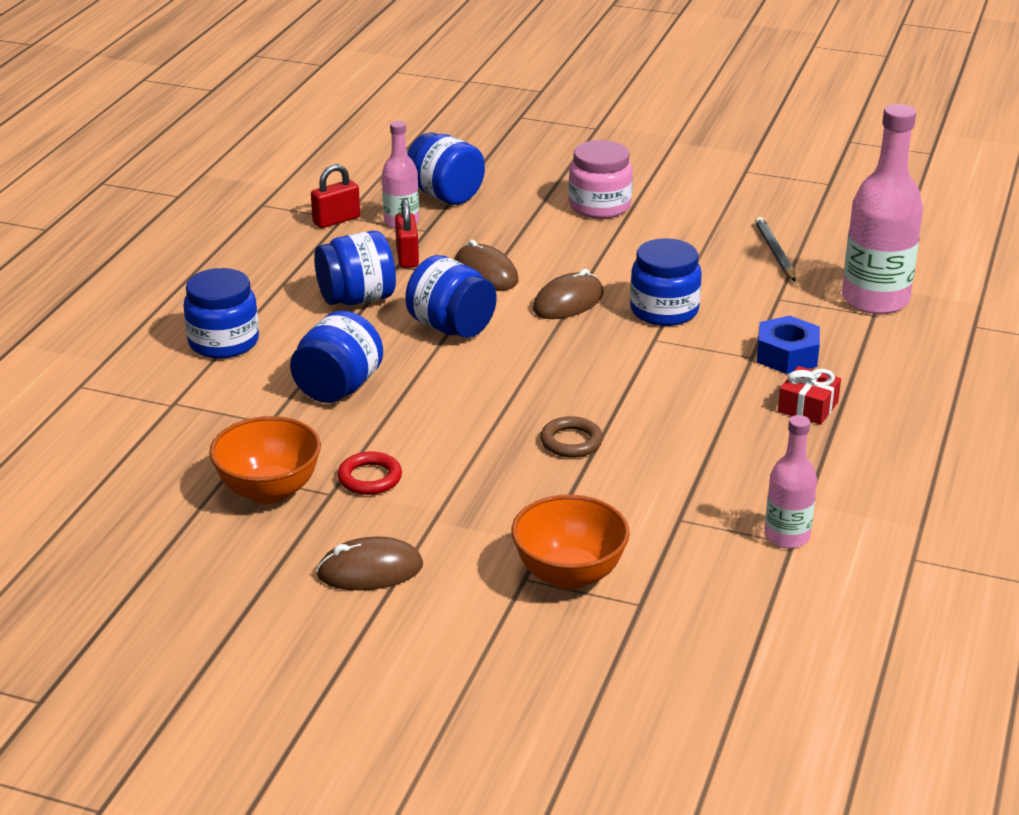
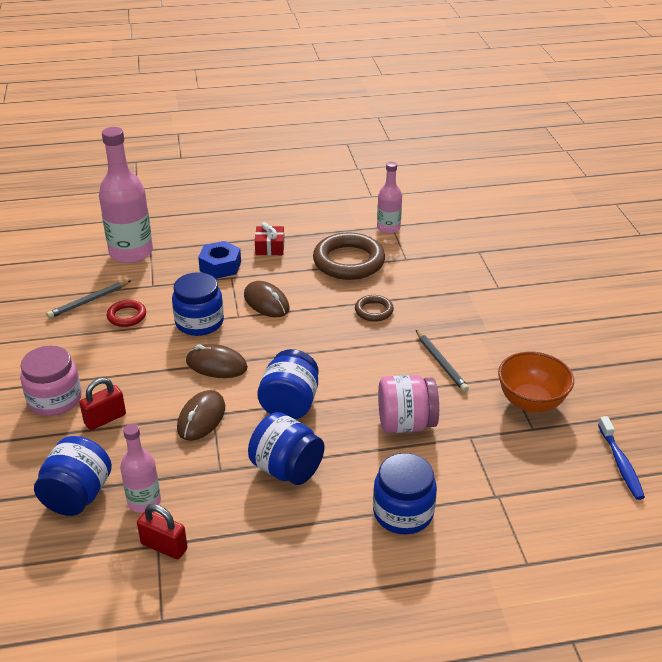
camera: 120 degrees left, 5 degrees up
(104, 507) = (620, 464): none -> blue toothbrush
(338, 388) = (406, 423): blue jar -> pink jar
(370, 478) = (479, 368): red ring -> red ring (127, 316)
(370, 570) = (548, 335): brown mouse -> brown mouse (266, 302)
(407, 257) = (203, 471): red padlock -> red padlock (105, 419)
(411, 453) = (441, 363): none -> grey pencil
(569, 574) = (481, 276): orange bowl -> none
(714, 463) = (348, 261): none -> brown ring

